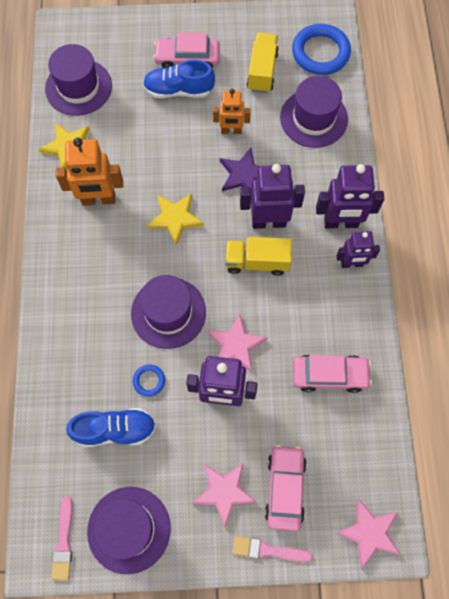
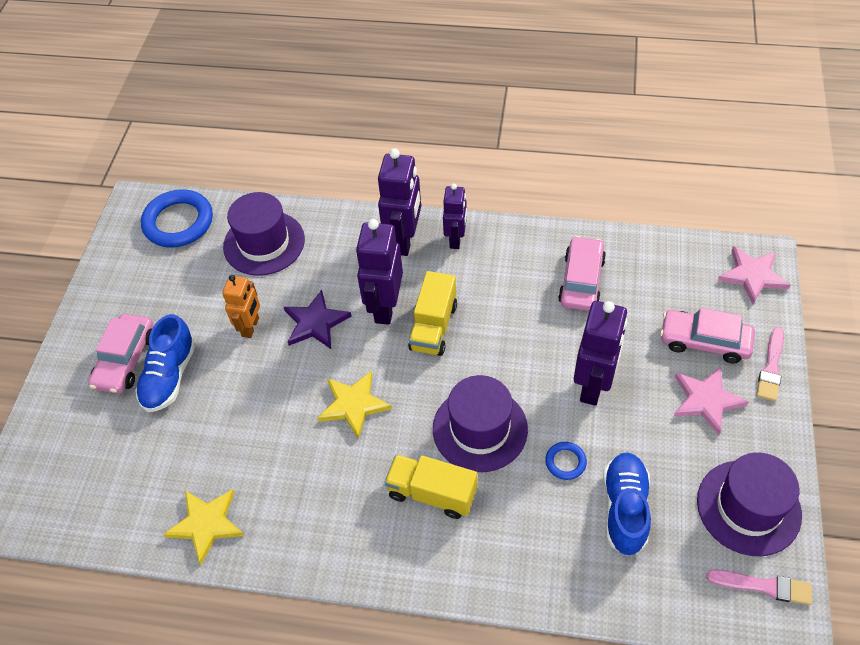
camera: 75 degrees left, 15 degrees down
(78, 87) = (113, 500): purple hat -> none
(98, 199) = (300, 493): orange robot -> none
(236, 345) = (533, 363): pink star -> none
(262, 71) = (179, 283): yellow truck -> yellow truck (432, 493)

